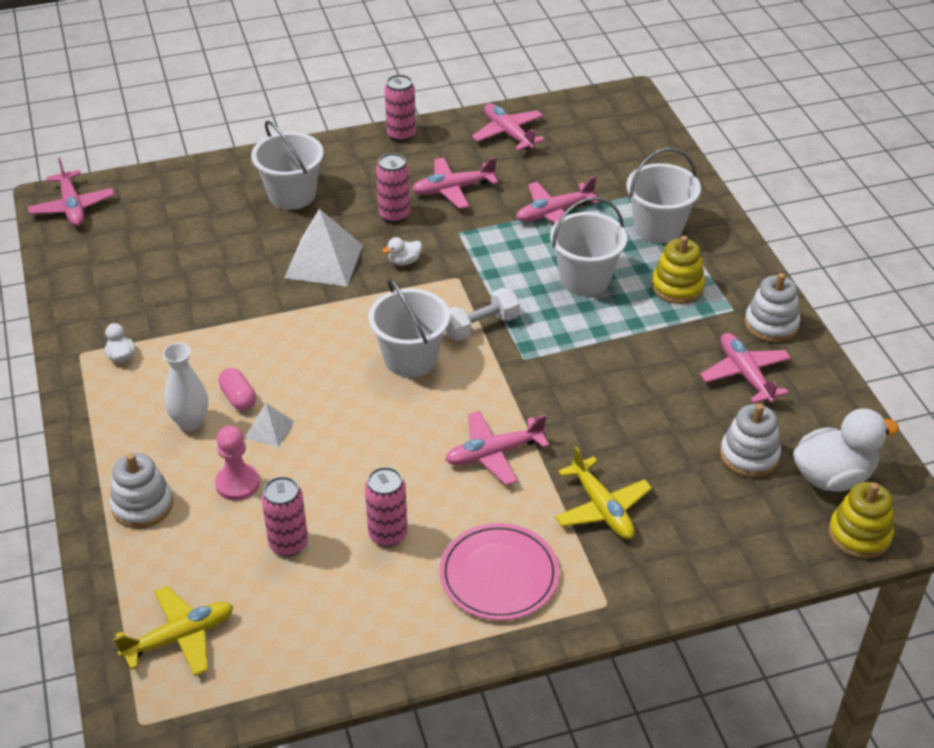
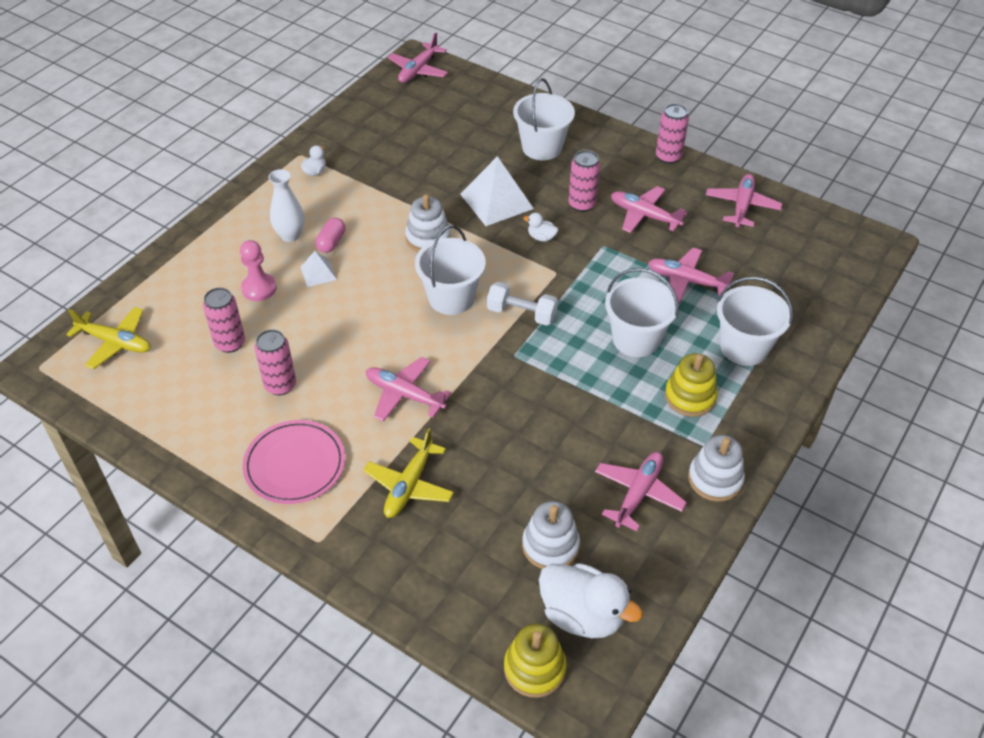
camera: 50 degrees right, 5 degrees up
(142, 505) = (204, 260): white stacking toy -> white stacking toy (428, 238)

